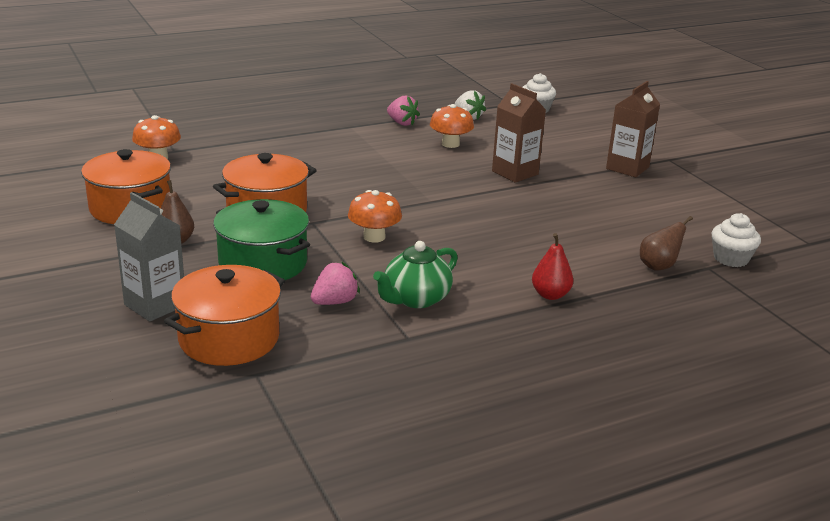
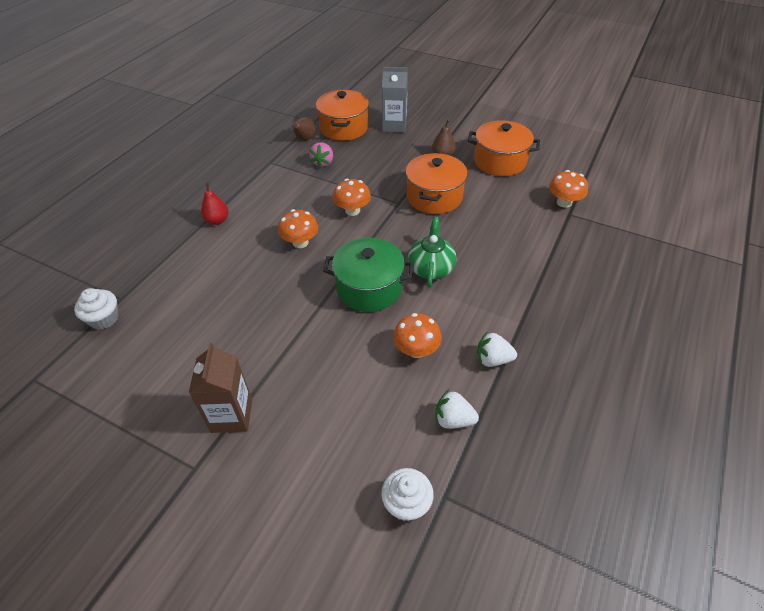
camera: 145 degrees right, 20 degrees up
(263, 263) = (384, 165): green pot -> green pot (369, 288)
(402, 123) = (493, 359): pink strawberry -> white strawberry
(415, 299) = (287, 183): green teapot -> green teapot (431, 268)
(468, 235) = (300, 242): none -> orange mushroom
(515, 173) = (326, 337): brown carton -> none
(659, 266) = (158, 280): brown pear -> brown pear (304, 139)

